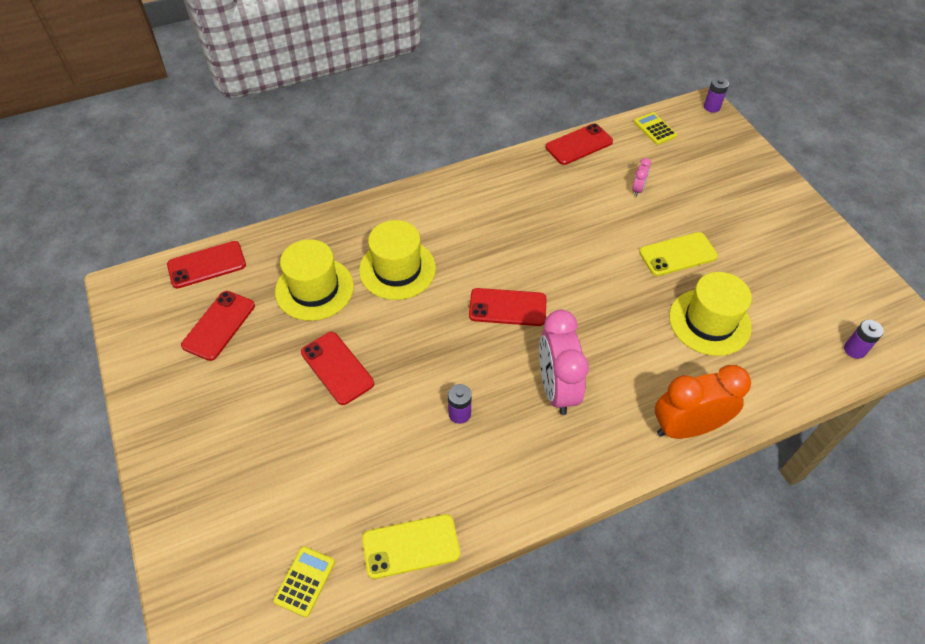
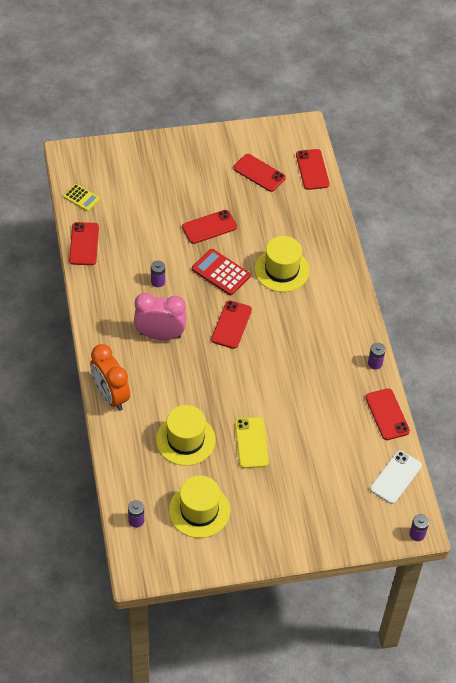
camera: 100 degrees right, 0 degrees up
(314, 289) = (276, 223): yellow hat -> yellow hat (199, 510)
(411, 546) = (84, 244): yellow phone -> red phone
(420, 337) = (221, 272): none -> red calculator
(514, 162) = (375, 363): none -> purple battery
(637, 189) = (325, 439): pink clock -> none
(655, 129) = (396, 477): yellow calculator -> white phone
(686, 427) = (110, 395): orange clock -> orange clock turned 150 degrees clockwise

